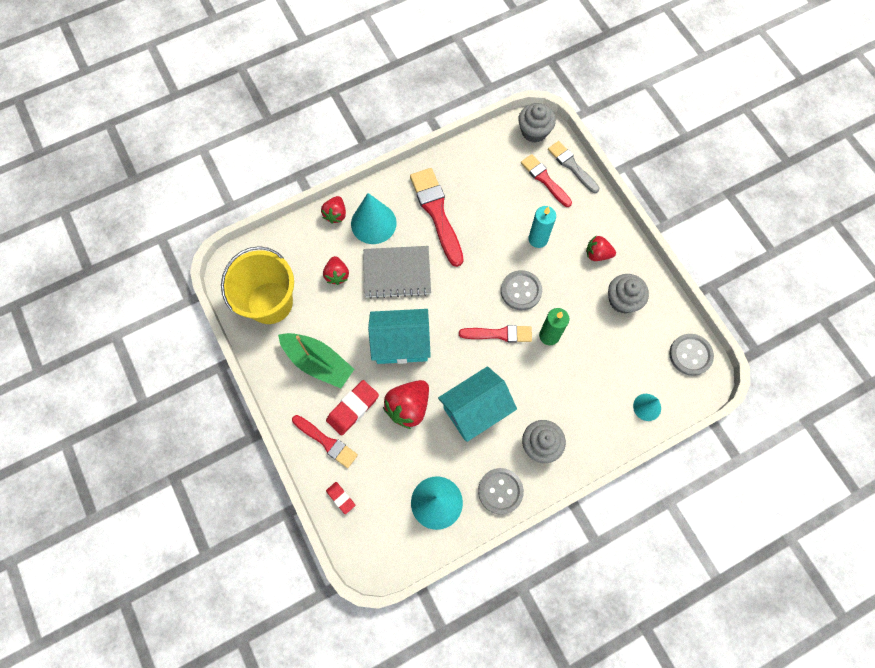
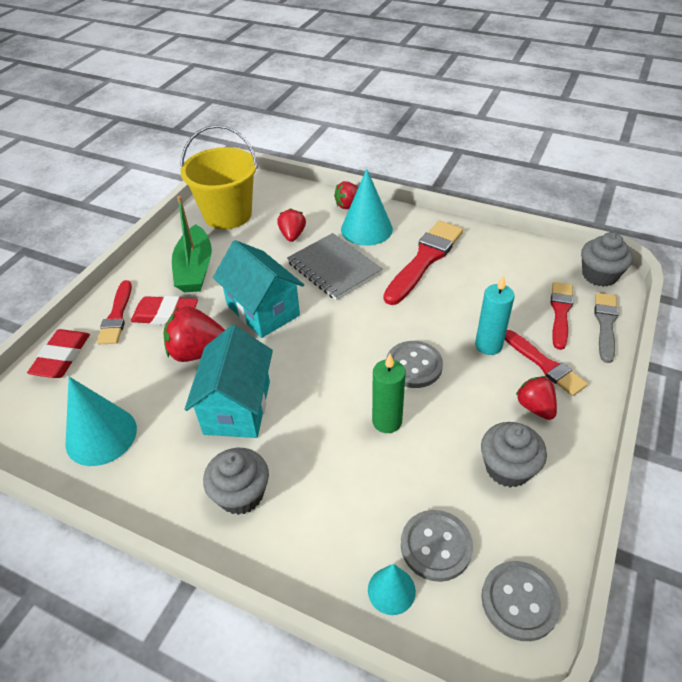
camera: 55 degrees right, 25 degrees down
(337, 275) = (292, 235): red strawberry -> red strawberry turned 135 degrees clockwise
(341, 498) = (62, 357): red eraser -> red eraser, size x1.77
(475, 410) = (237, 407): turquoise house -> turquoise house turned 75 degrees clockwise
(499, 334) = (345, 376): red brush -> red brush (545, 365)
(500, 491) = (152, 488): grey button -> grey button (436, 546)

